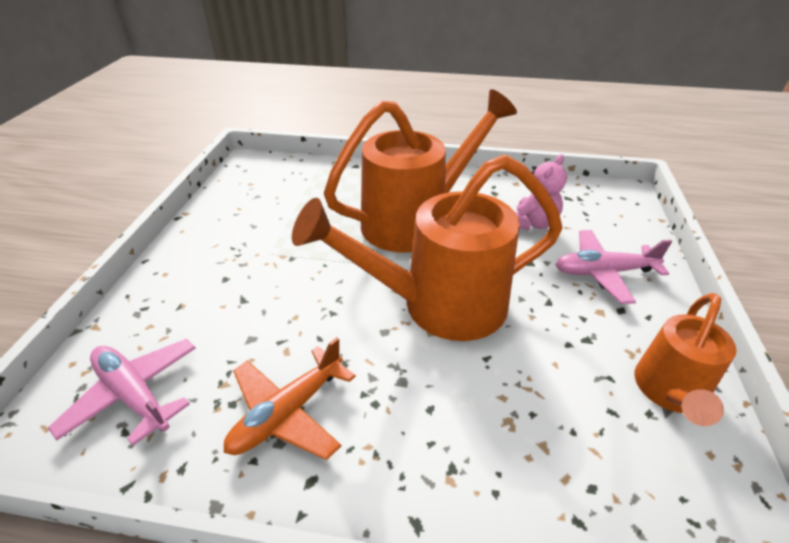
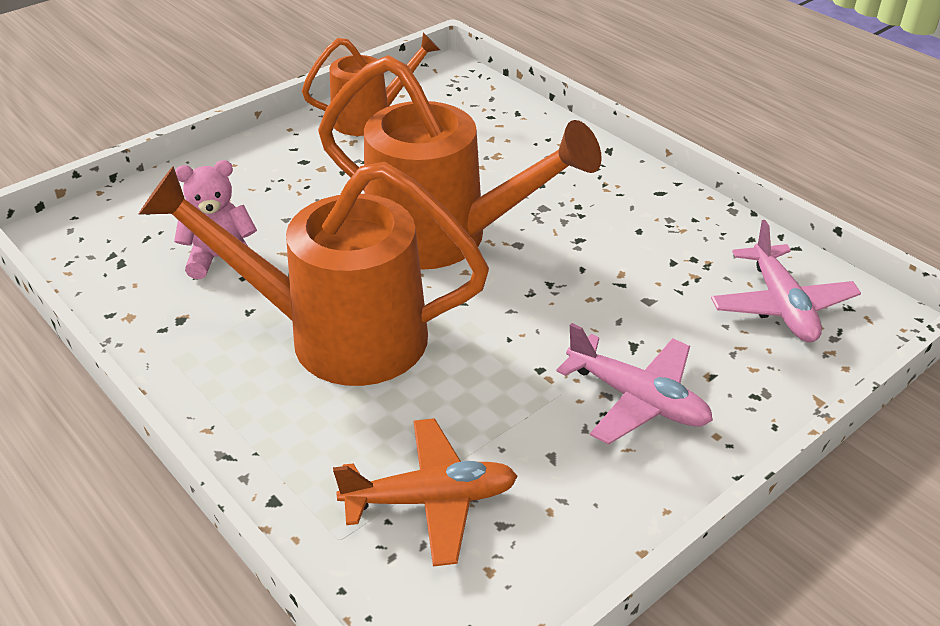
camera: 140 degrees left, 0 degrees up
(288, 412) = (650, 231): orange plane -> orange plane (430, 500)
(603, 272) = (258, 186): pink plane -> pink plane (637, 399)

